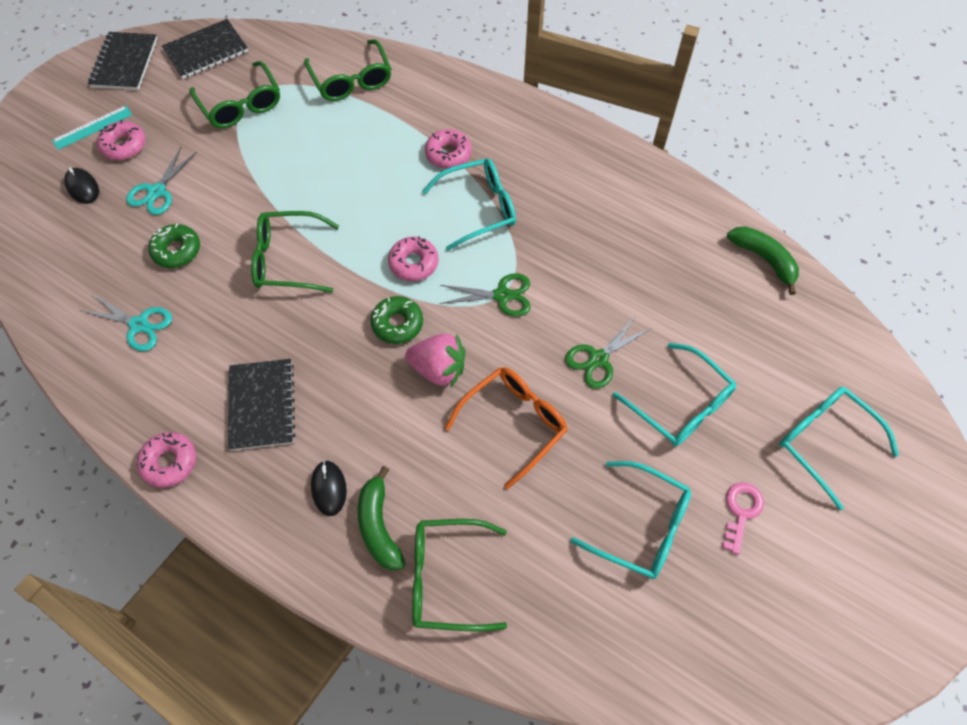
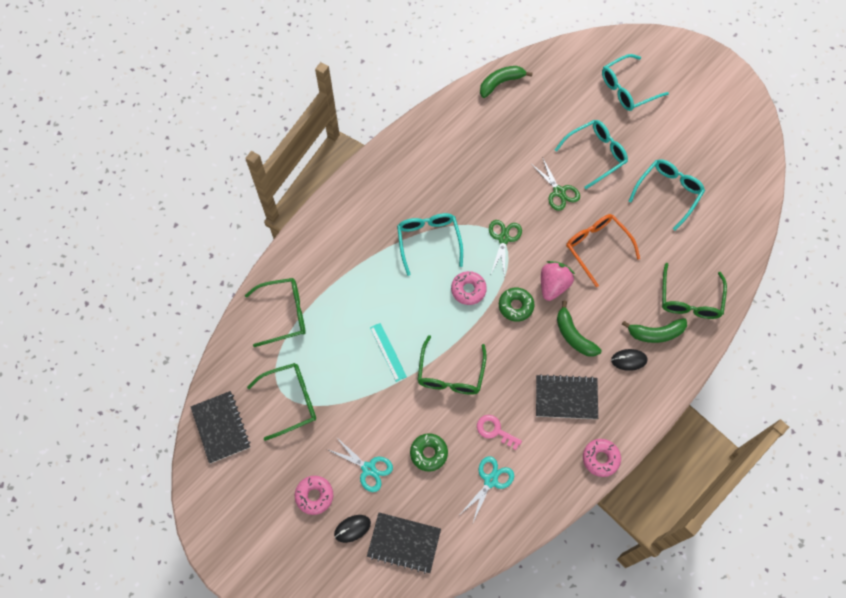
camera: 80 degrees left, 5 degrees up
(92, 127) = (288, 523): turquoise ruler -> turquoise ruler (388, 352)
(125, 63) = (217, 497): black notebook -> black notebook (404, 543)
(361, 405) = (573, 335): none -> green banana
(448, 154) = (375, 254): pink donut -> none
(741, 512) = (664, 141): pink key -> pink key (495, 430)

